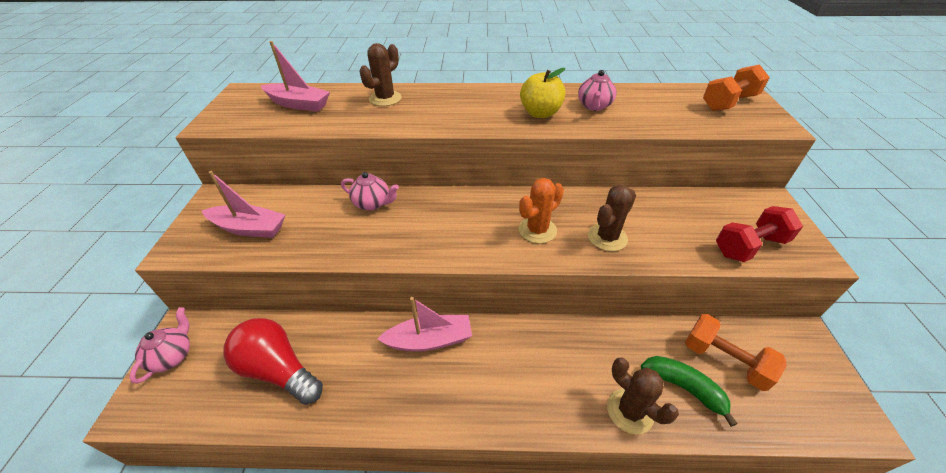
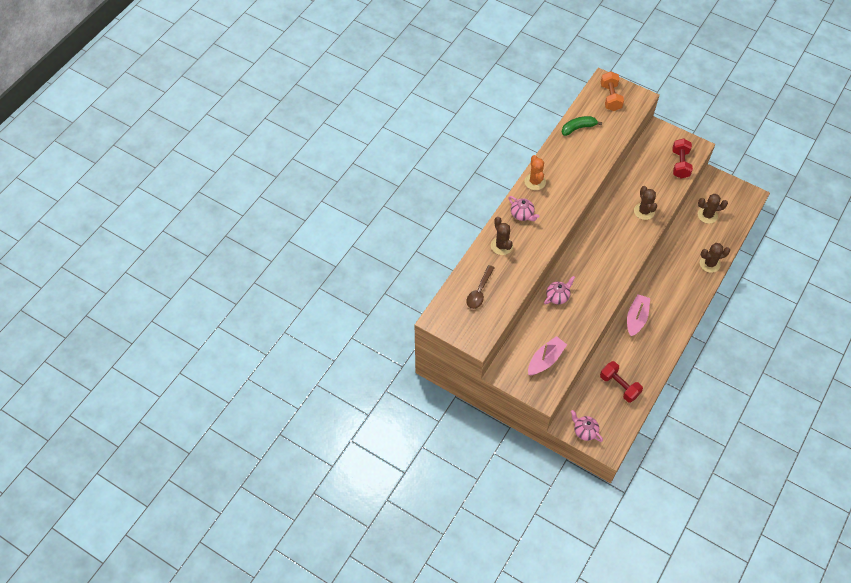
camera: 60 degrees left, 15 degrees up
(278, 370) = (619, 386): red light bulb -> red dumbbell
(298, 104) = (479, 292): pink boat -> brown spoon
(537, 230) = (623, 235): orange cactus -> orange cactus (535, 182)
(540, 113) = (568, 182): yellow apple -> none
(594, 106) = (576, 155): pink teapot -> pink teapot (522, 214)
(683, 388) = (710, 239): green banana -> green banana (578, 128)
(724, 360) = (707, 215): orange dumbbell -> brown cactus

